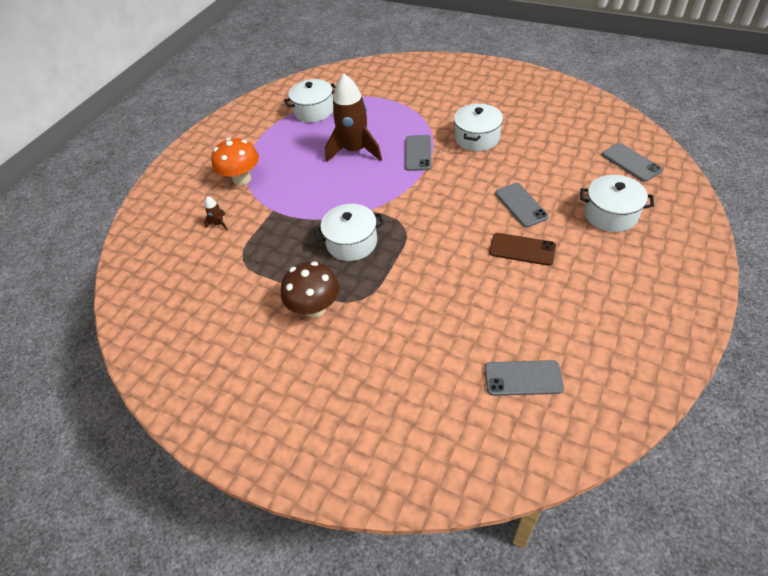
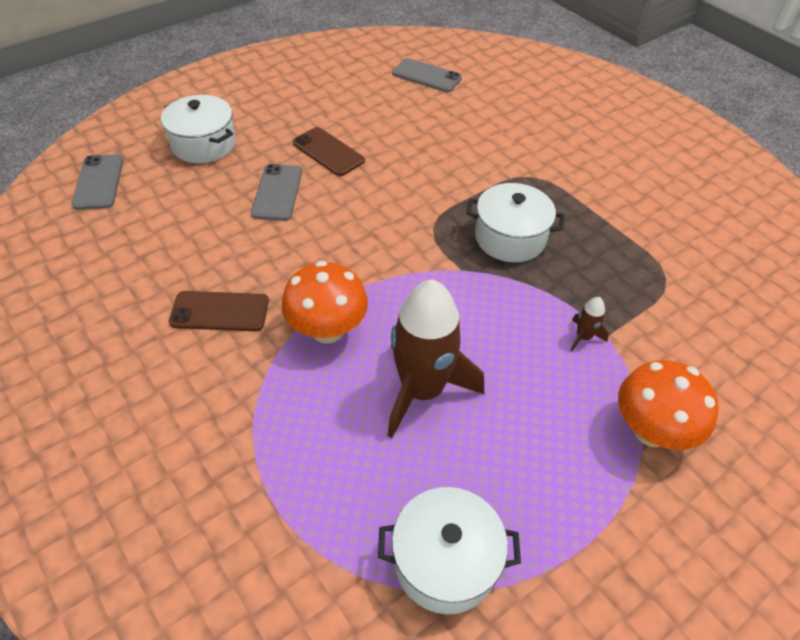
camera: 160 degrees left, 0 degrees up
(219, 224) = (699, 351): brown rocket -> brown rocket (583, 337)
(315, 307) = (585, 188): brown mushroom -> none
(418, 153) = (327, 330): grey phone -> orange mushroom
(477, 138) = (219, 312): white pot -> brown phone

